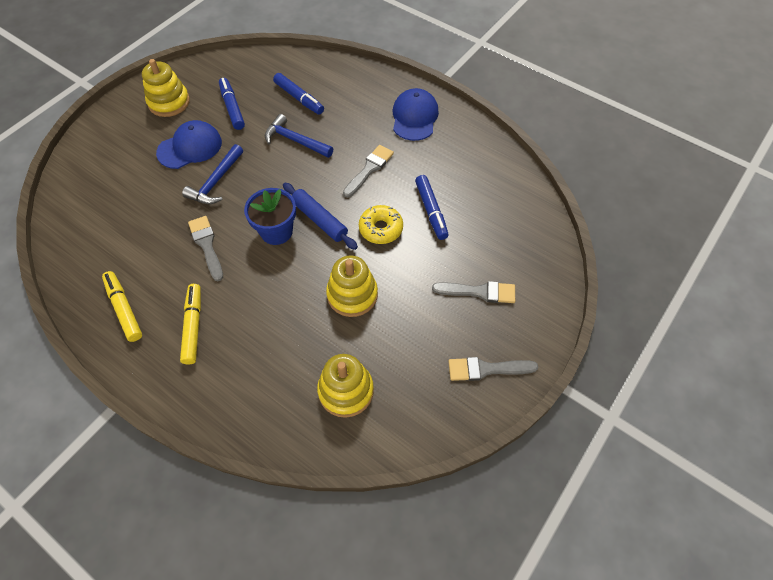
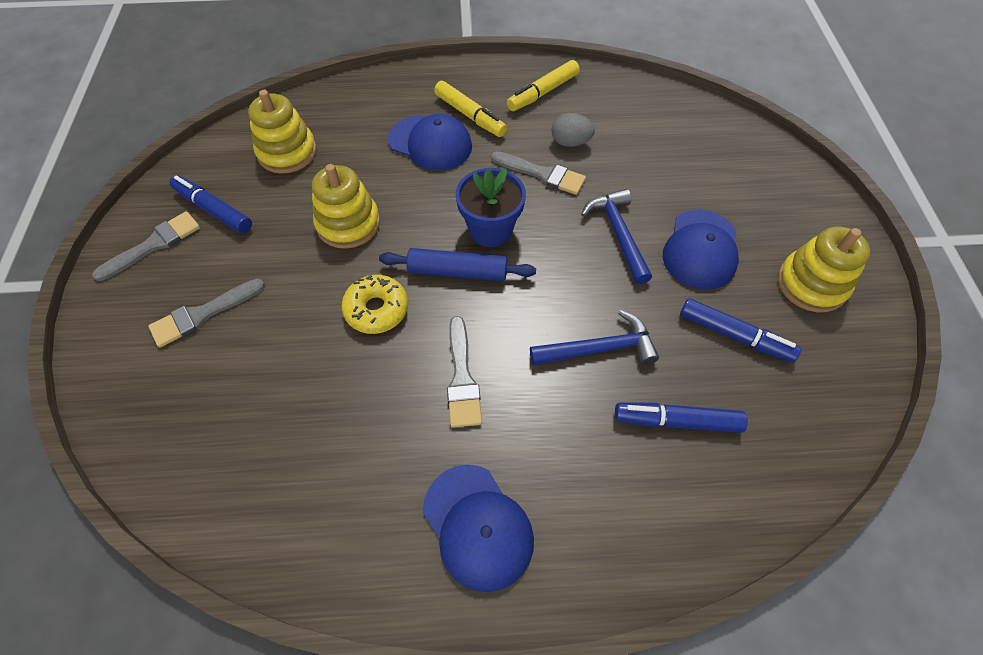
camera: 140 degrees right, 0 degrees up
(124, 309) = (542, 92): yellow marker -> yellow marker turned 120 degrees clockwise
(162, 255) = (570, 142): none -> grey egg
(244, 322) = (430, 143): none -> blue cap
(431, 211) = (330, 376): blue marker -> blue marker (214, 210)

